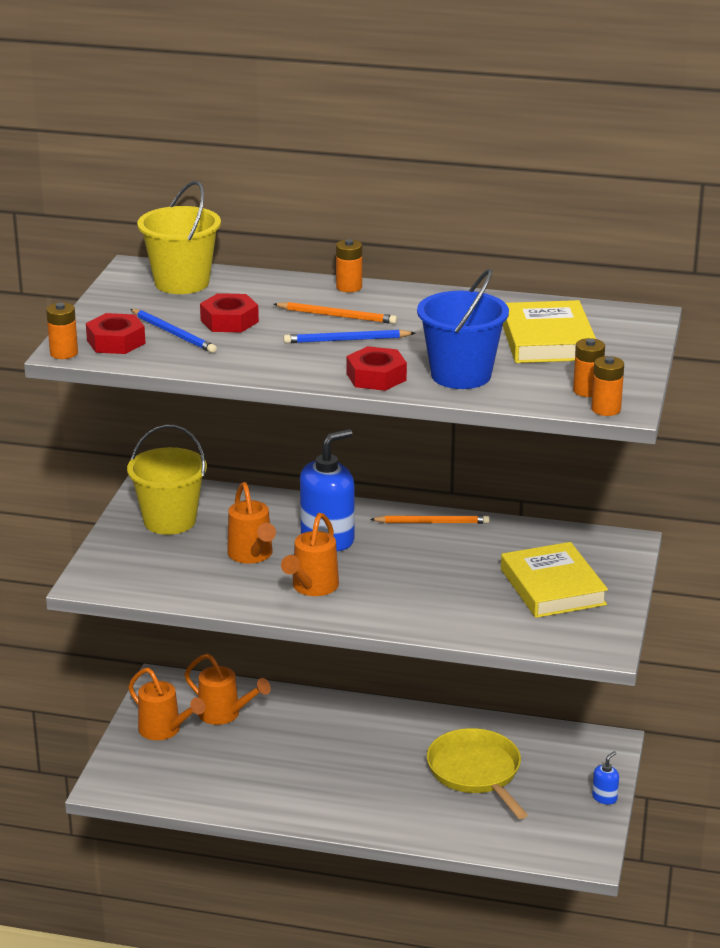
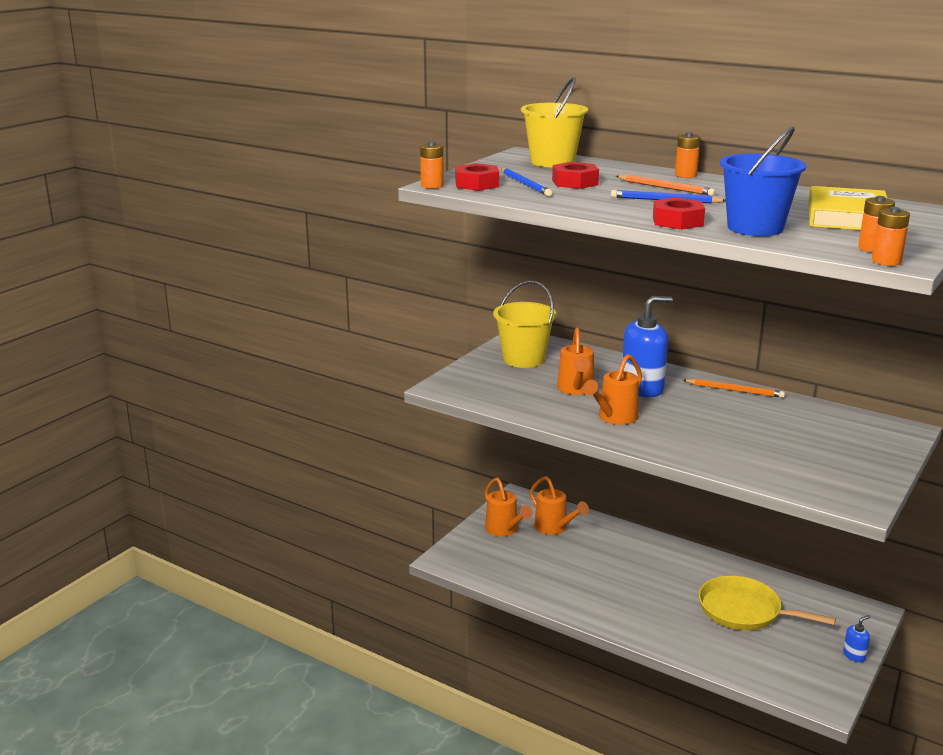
camera: 20 degrees right, 5 degrees down
(476, 772) = (744, 611): yellow pan -> yellow pan turned 60 degrees counterclockwise
(553, 587) = (826, 450): yellow book -> none

